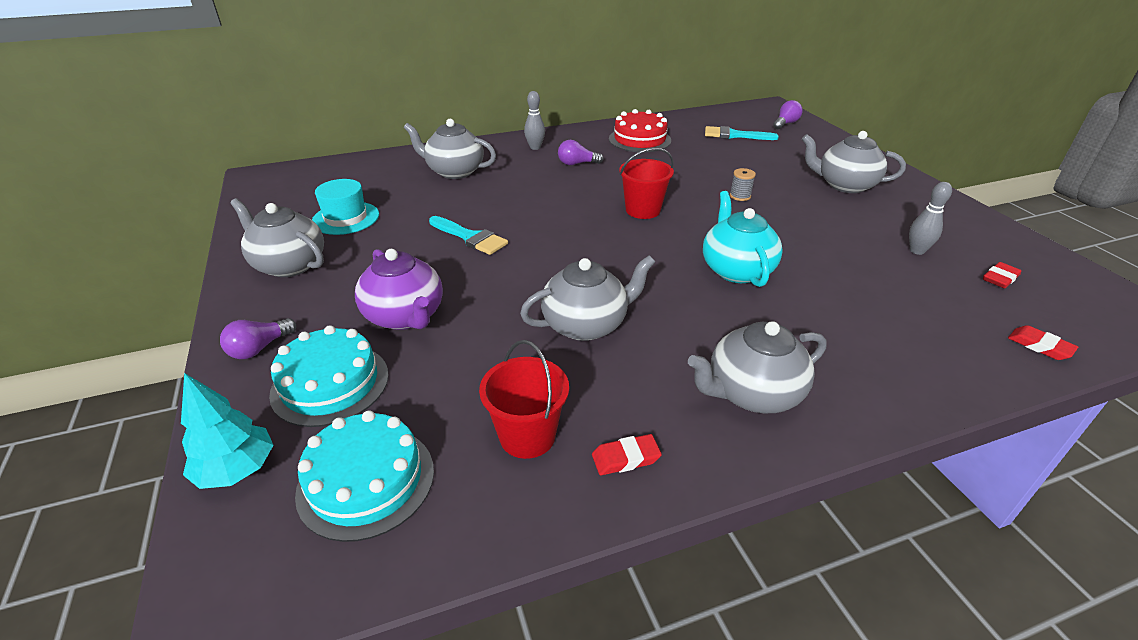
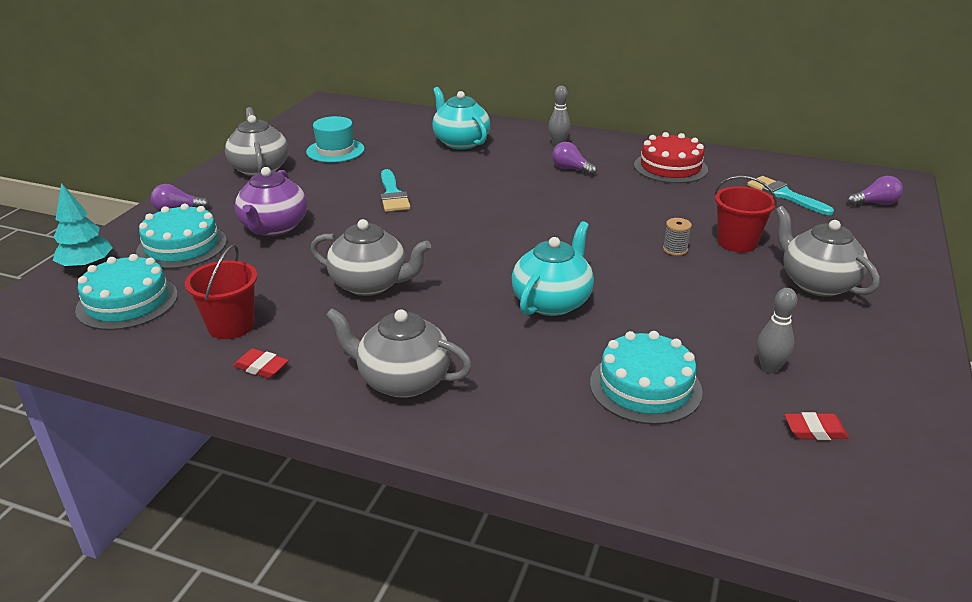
camera: 40 degrees right, 5 degrees down
(454, 171) = (460, 142): grey teapot -> turquoise teapot
(643, 210) = (559, 226): red bucket -> red bucket (737, 242)
(888, 301) = (645, 387): none -> turquoise cake
(1039, 346) = (725, 492): red eraser -> none

